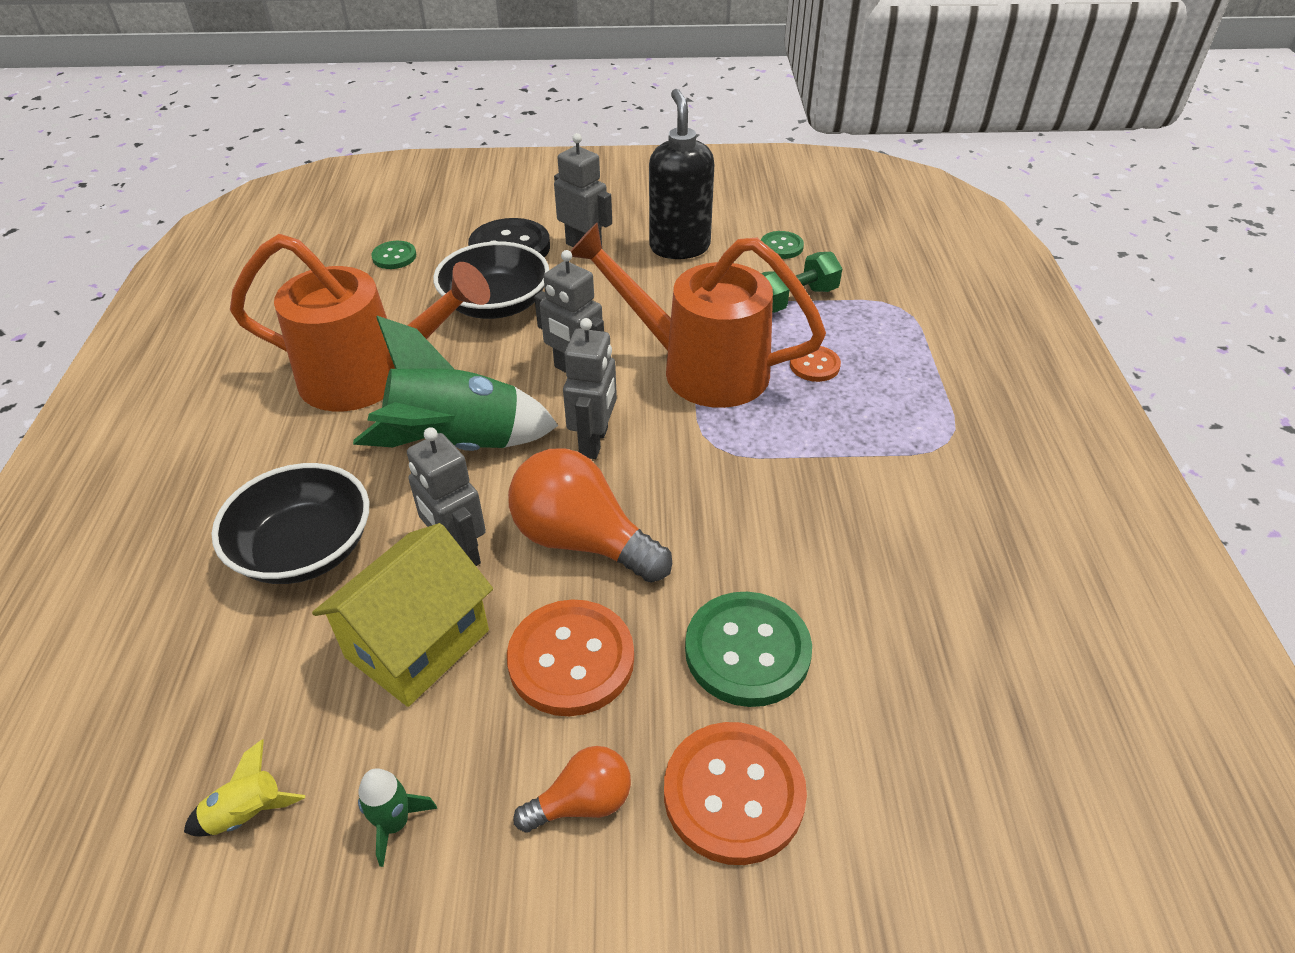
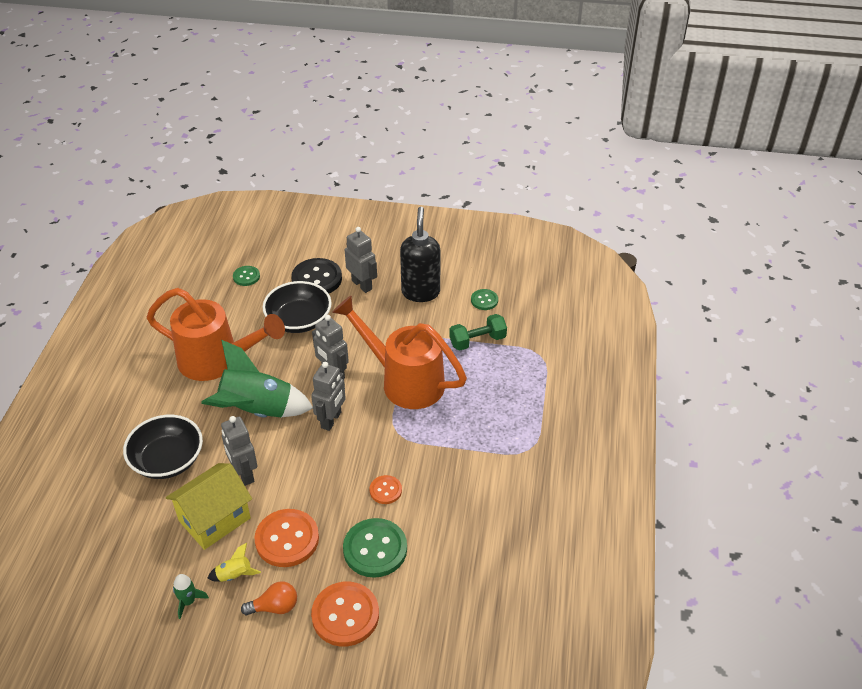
camera: 10 degrees right, 0 degrees up
(247, 813) = (124, 586): yellow rocket -> yellow rocket (234, 575)
(582, 540) = (309, 477): orange light bulb -> none
(814, 365) = (472, 389): orange button -> orange button (385, 490)

